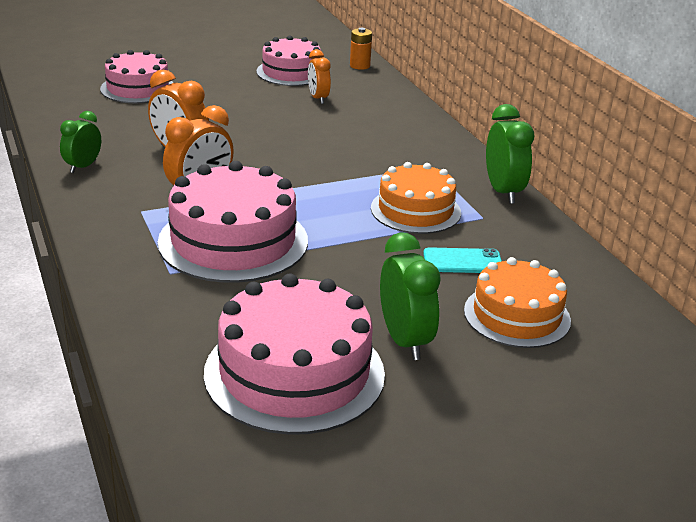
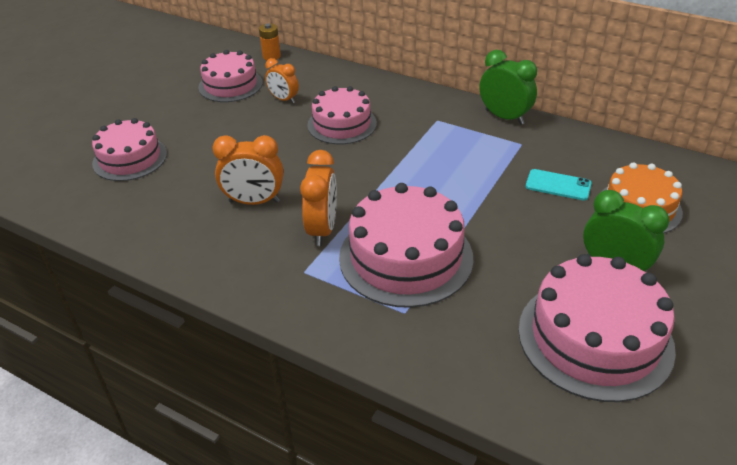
camera: 35 degrees left, 10 degrees up
(83, 166) = (197, 258): green clock -> none
(338, 134) = (342, 124): none -> pink cake
(415, 210) = (477, 161): orange cake -> none
(462, 261) = (558, 185): turquoise phone -> turquoise phone turned 60 degrees clockwise

